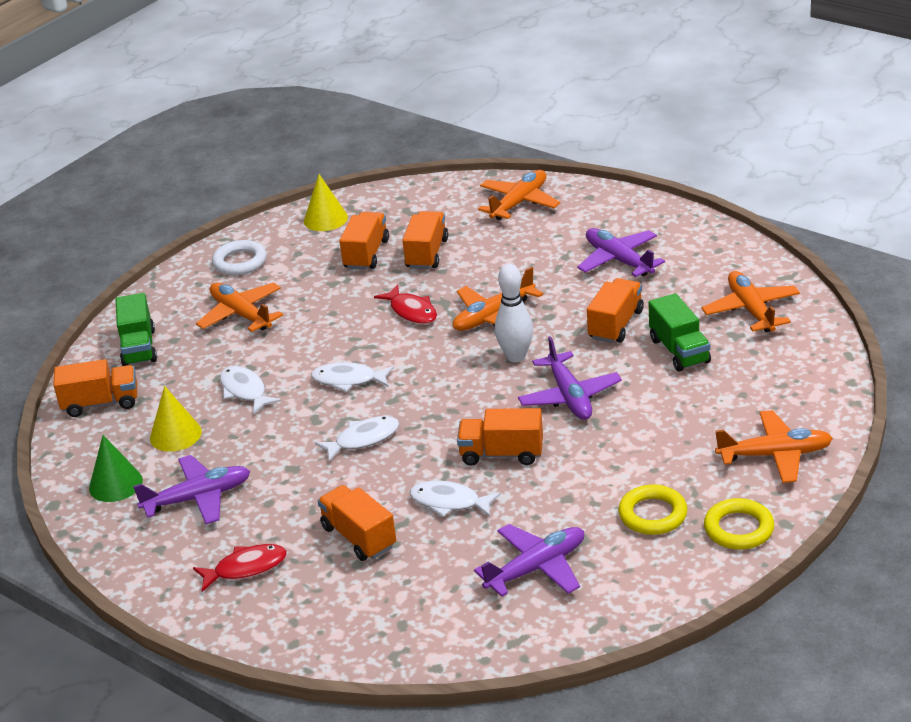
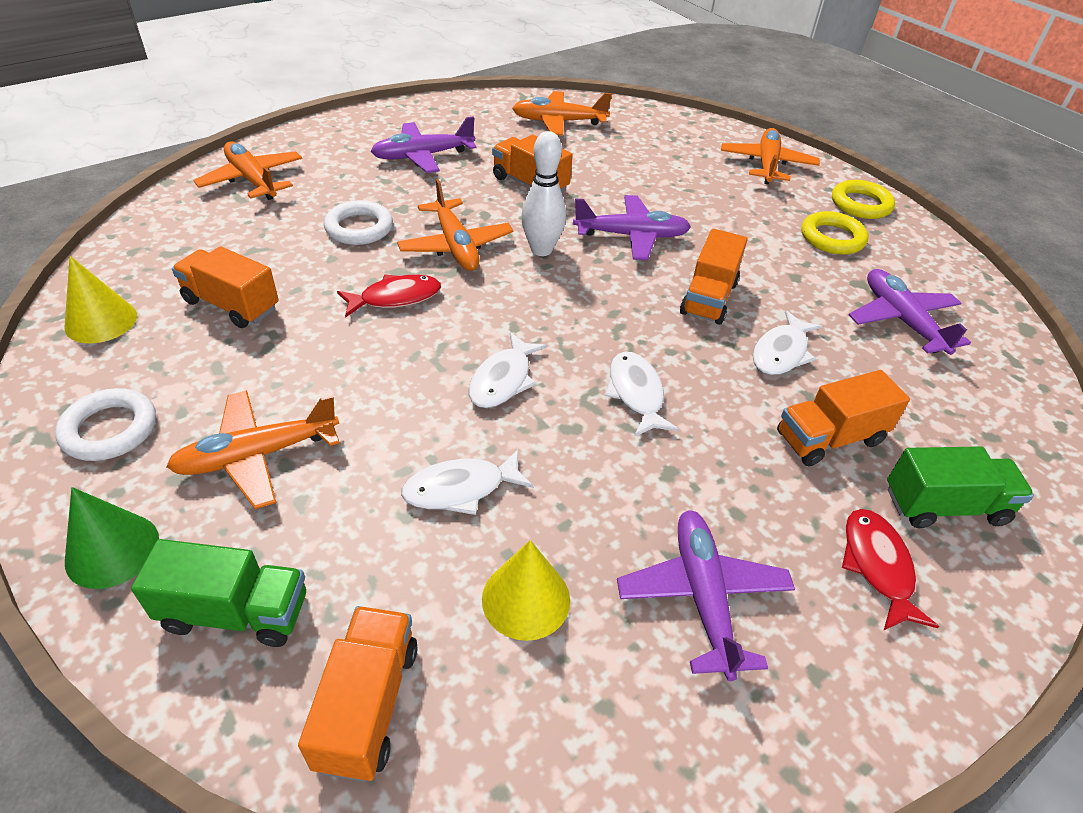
camera: 80 degrees left, 10 degrees up
(115, 484) = (625, 716): green cone -> green cone (112, 550)
(427, 254) = (284, 260): orange truck -> none
(487, 268) = (359, 228): none -> white ring
(679, 351) = (595, 166): green truck -> green truck (944, 506)

